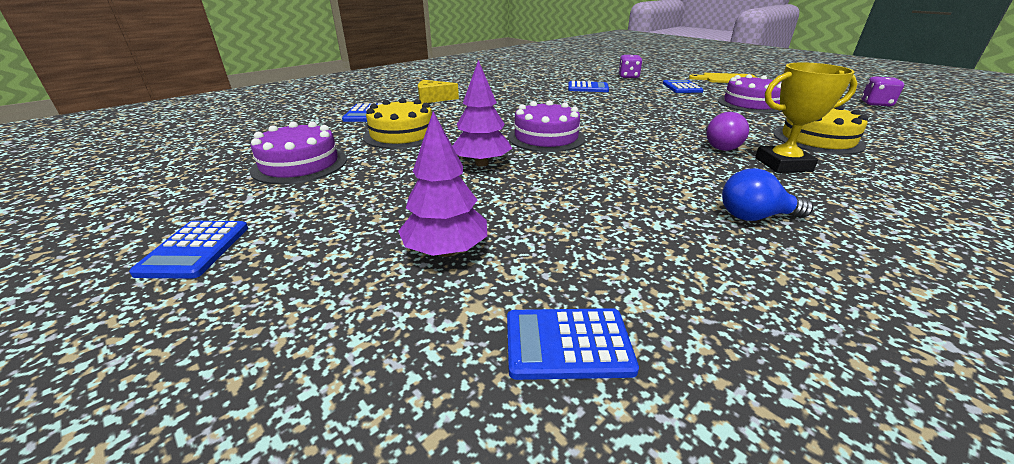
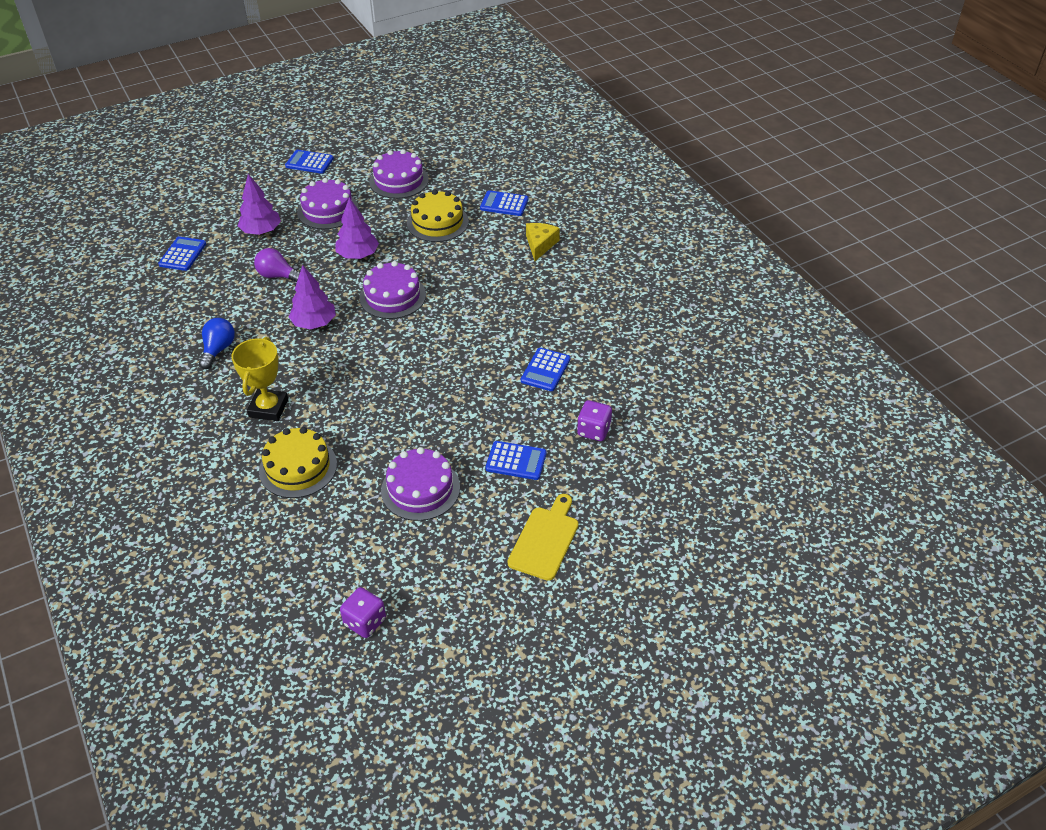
camera: 105 degrees right, 15 degrees up
(374, 201) = (328, 210): none -> purple cake
(628, 166) = (314, 323): none -> purple tree
(719, 146) = (321, 391): purple light bulb -> purple light bulb (278, 276)

